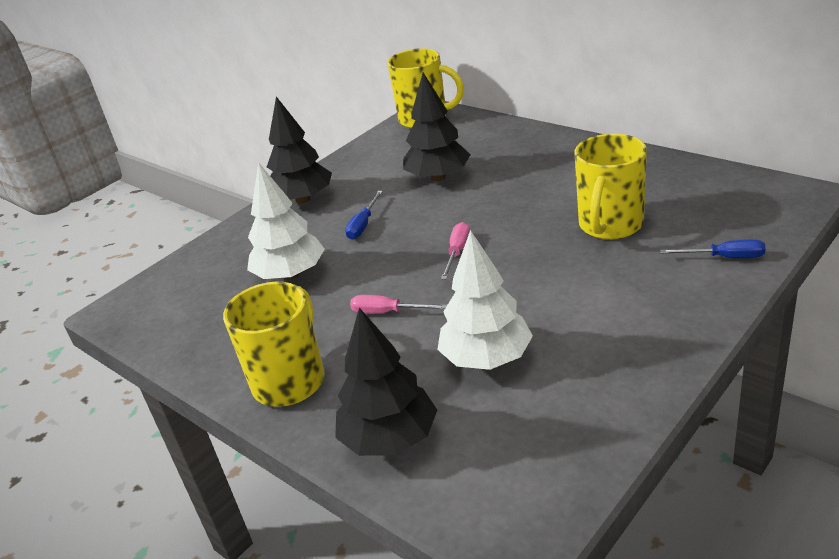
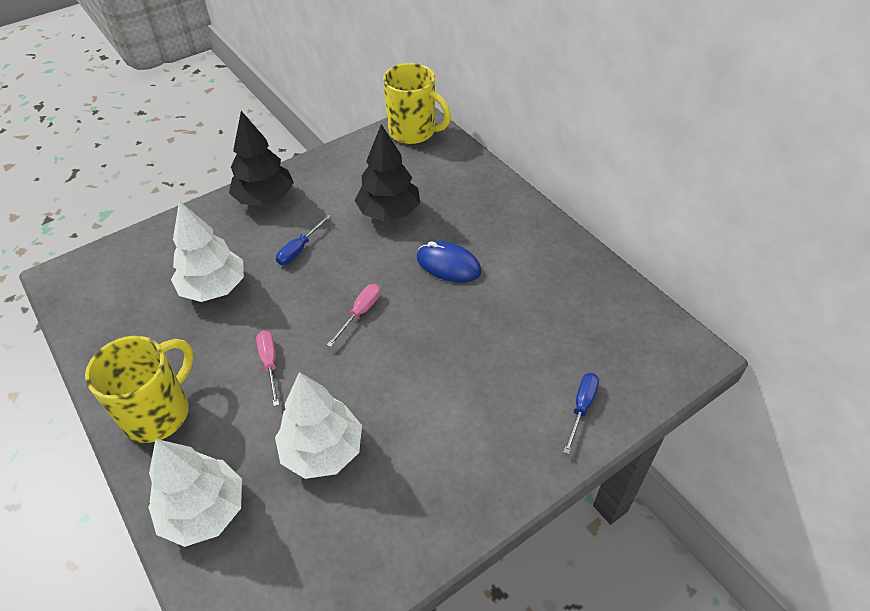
camera: 10 degrees right, 15 degrees up
(387, 312) = (270, 364): pink screwdriver -> pink screwdriver turned 45 degrees clockwise
(389, 439) = (204, 511): black tree -> white tree
(523, 197) = (448, 265): none -> blue mouse
(610, 225) = (504, 329): yellow mug -> none
(724, 257) = (581, 408): blue screwdriver -> blue screwdriver turned 90 degrees counterclockwise

